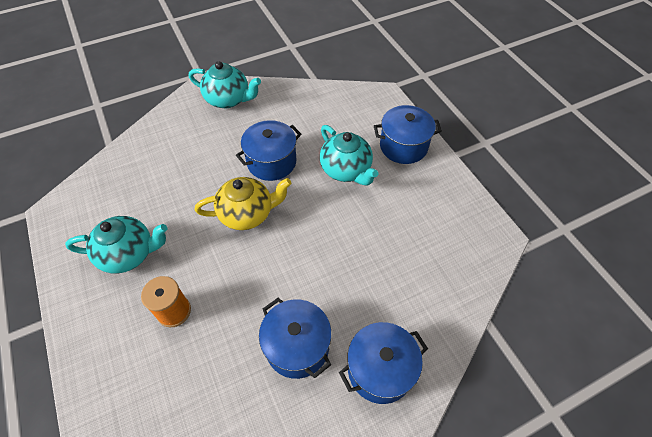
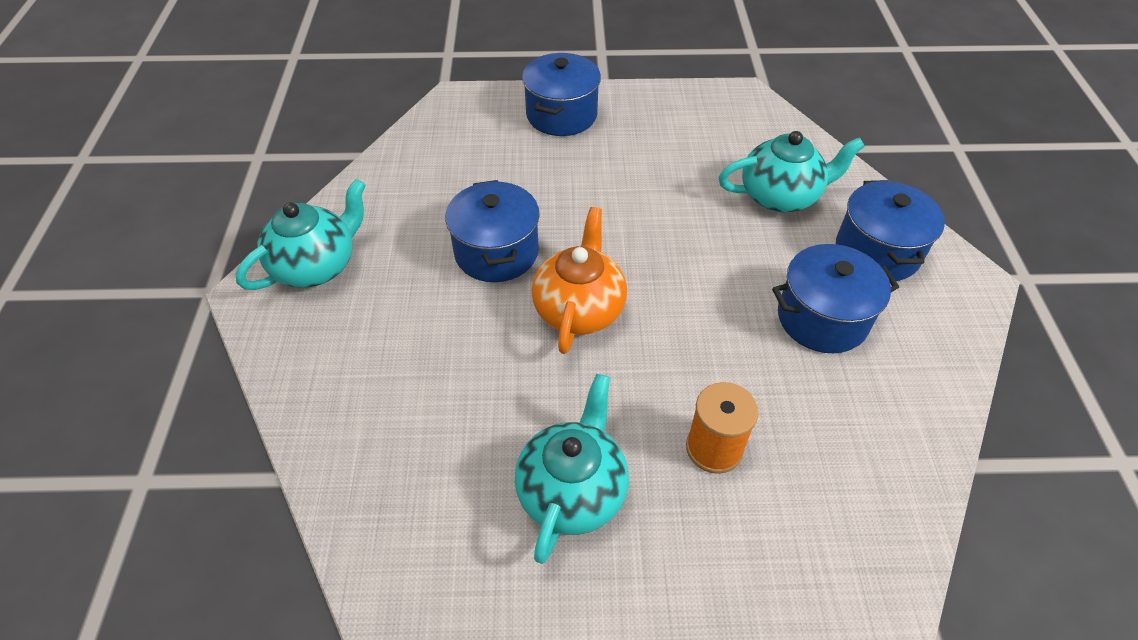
camera: 65 degrees left, 5 degrees down
(247, 214) = (579, 309): yellow teapot -> orange teapot
(346, 170) = (566, 180): turquoise teapot -> turquoise teapot (780, 196)

